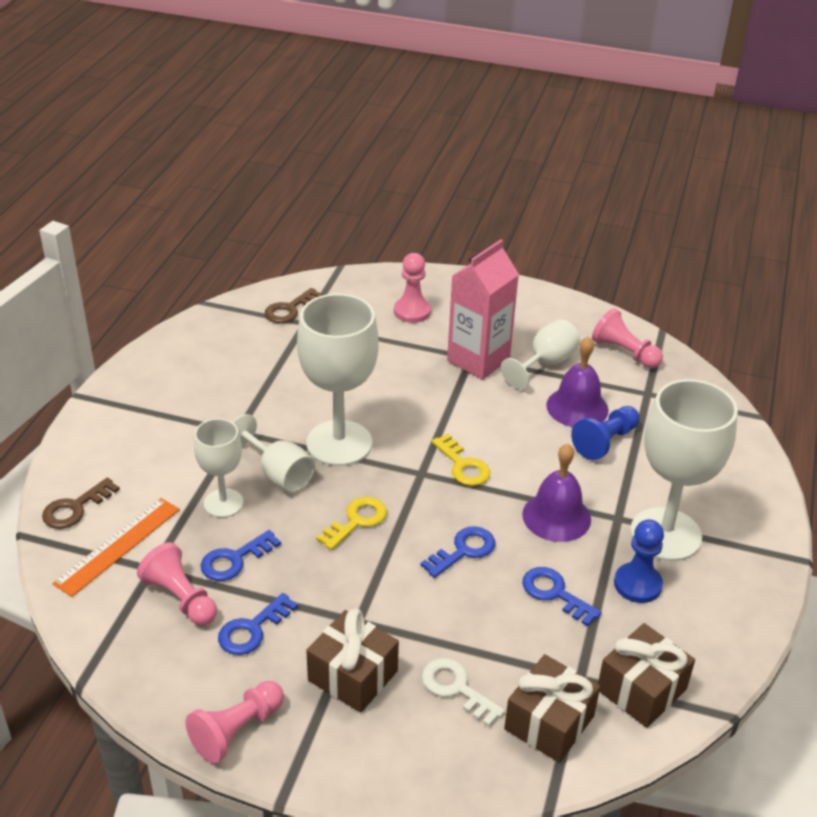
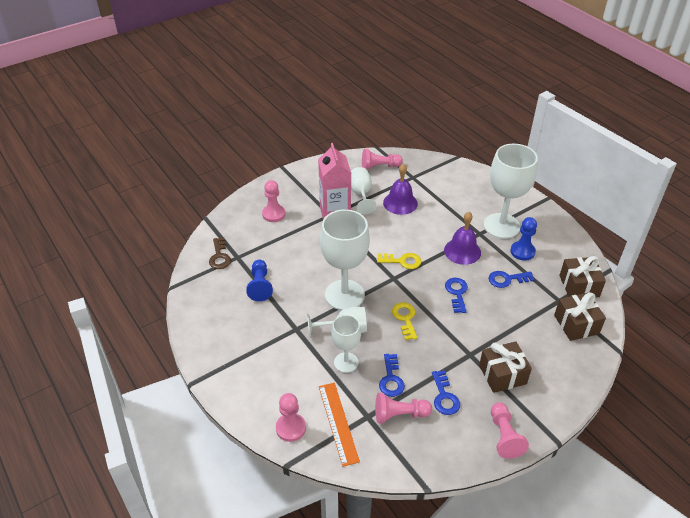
camera: 50 degrees left, 5 degrees up
(75, 508) = (291, 428): brown key -> pink pawn
(456, 688) = (536, 343): white key -> none
(605, 441) = (430, 208): blue pawn -> blue pawn (260, 286)

